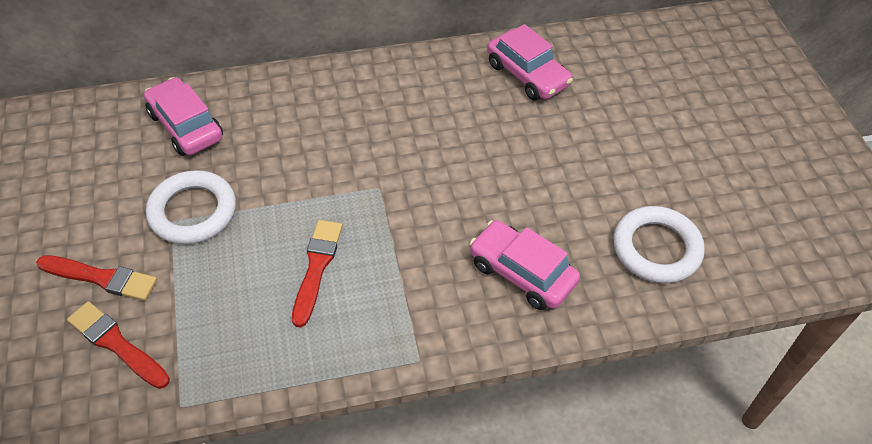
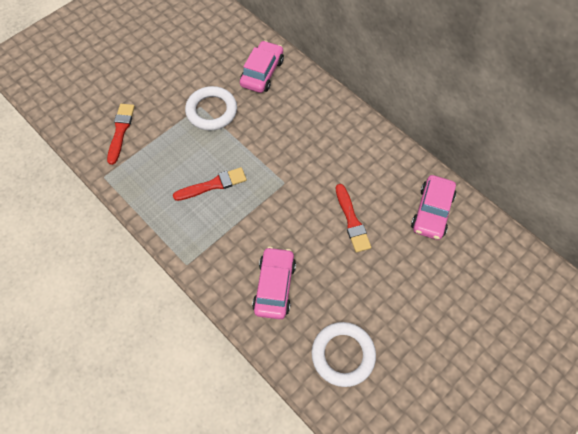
camera: 60 degrees right, 10 degrees up
(101, 278) = (151, 101): red brush -> red brush (352, 221)

